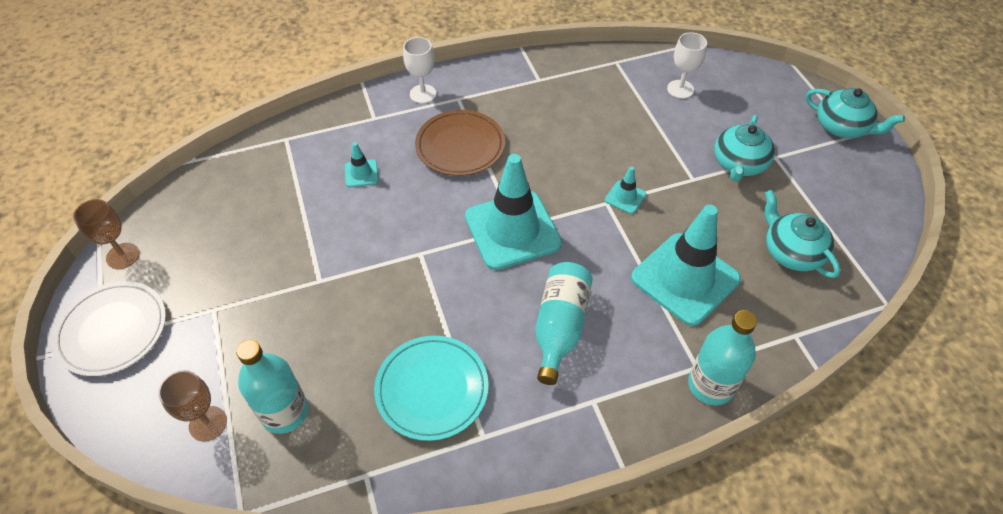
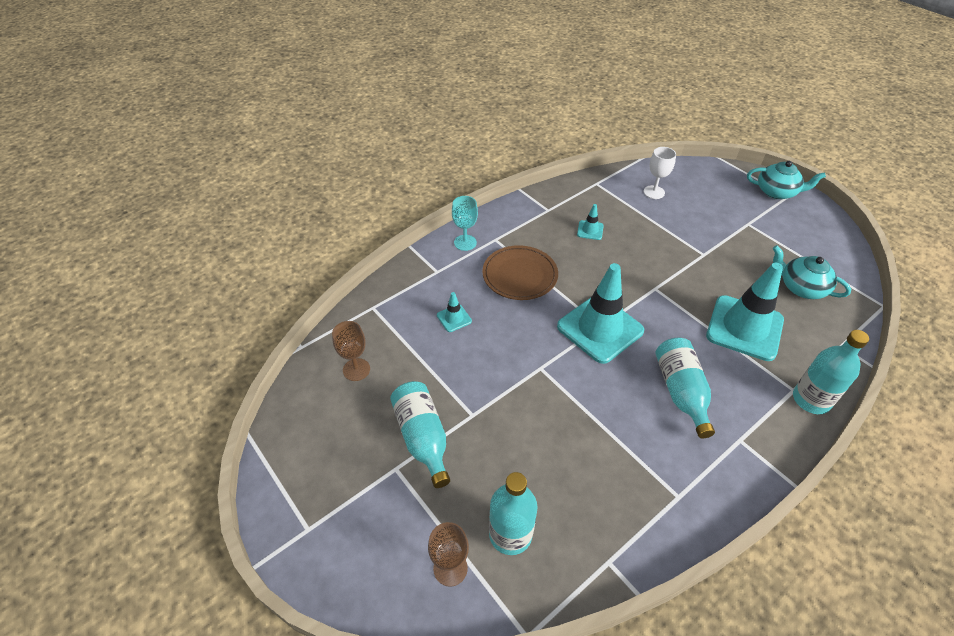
camera: 20 degrees left, 5 degrees down
(113, 330) = (314, 517): white plate -> none
(123, 256) = (284, 448): brown goblet -> brown goblet (356, 369)
(256, 288) = (422, 438): none -> turquoise bottle
(423, 94) = (465, 242): white goblet -> turquoise goblet
(432, 389) = (617, 473): turquoise plate -> none
(625, 197) = (665, 280): turquoise traffic cone -> turquoise traffic cone (590, 230)
(739, 164) = (727, 235): turquoise teapot -> none

